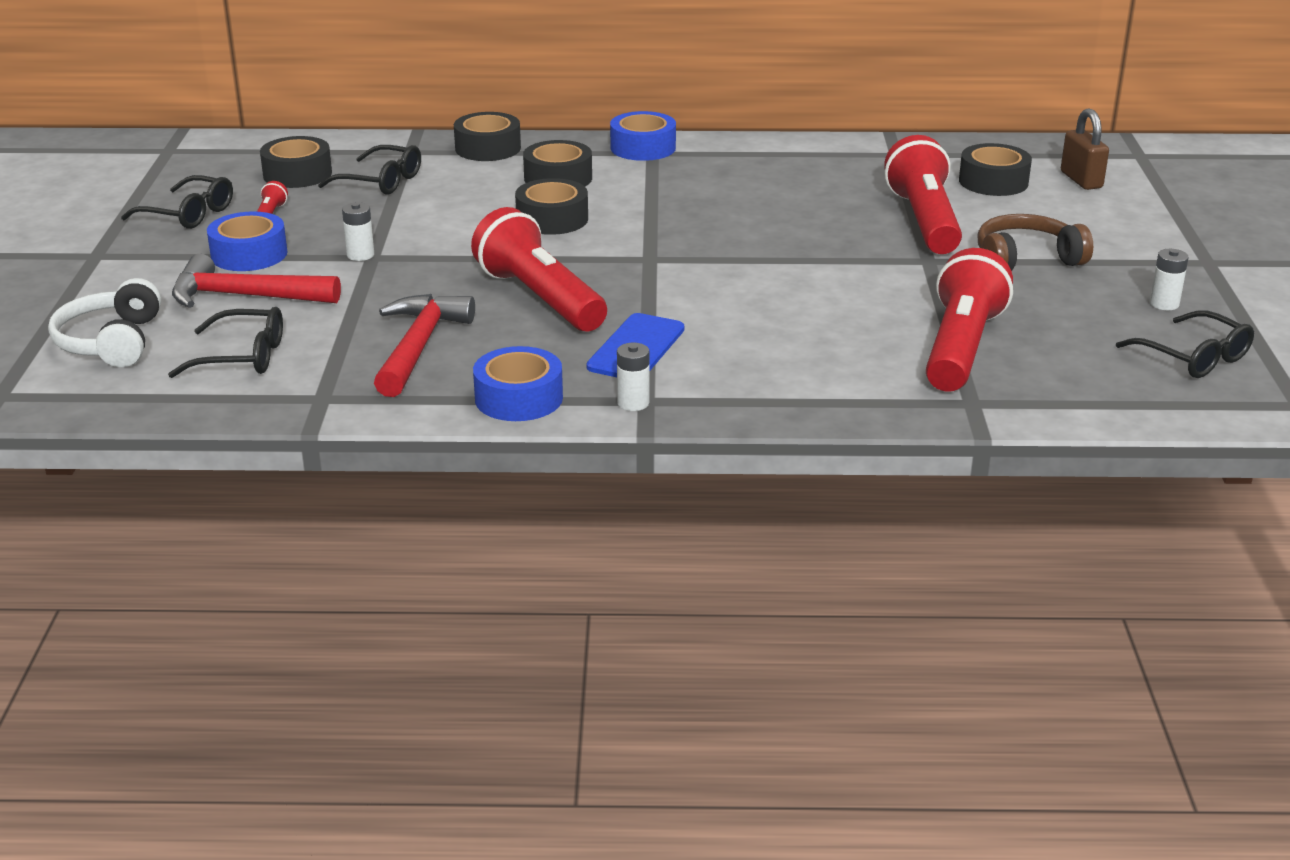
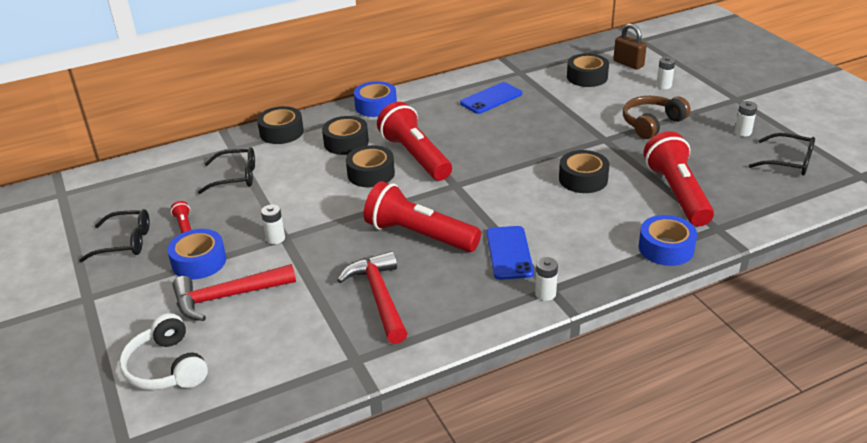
camera: 25 degrees left, 5 degrees up
(241, 357) = (271, 346): black glasses -> none
(297, 174) = (173, 187): black tape -> black tape (583, 179)
(519, 398) = (477, 315): blue tape -> blue tape (666, 248)
(815, 175) = (491, 98): none -> blue phone
(923, 221) = (577, 113): red flashlight -> red flashlight (415, 156)
(1105, 219) = (663, 85): none -> white battery

